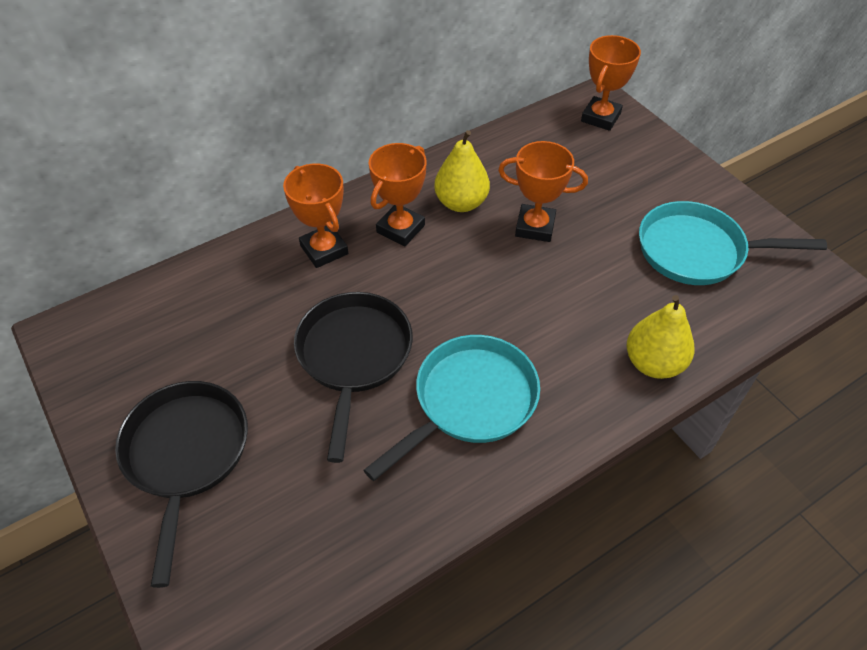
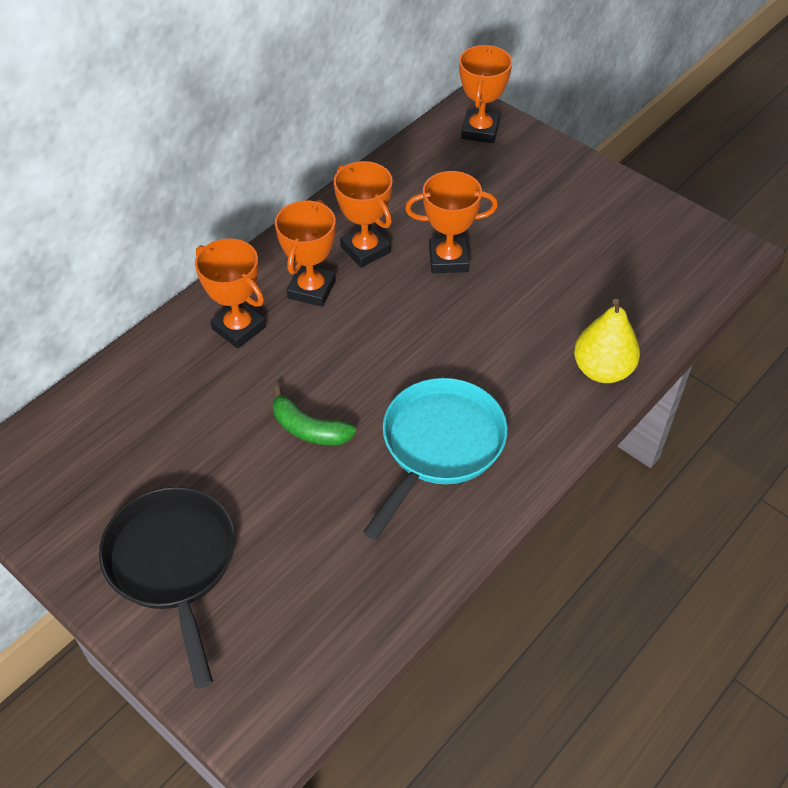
camera: 15 degrees left, 0 degrees up
(353, 356) = (309, 429): black pan -> green banana
(461, 203) = (365, 249): yellow pear -> orange trophy
(697, 251) = (614, 251): turquoise pan -> none

